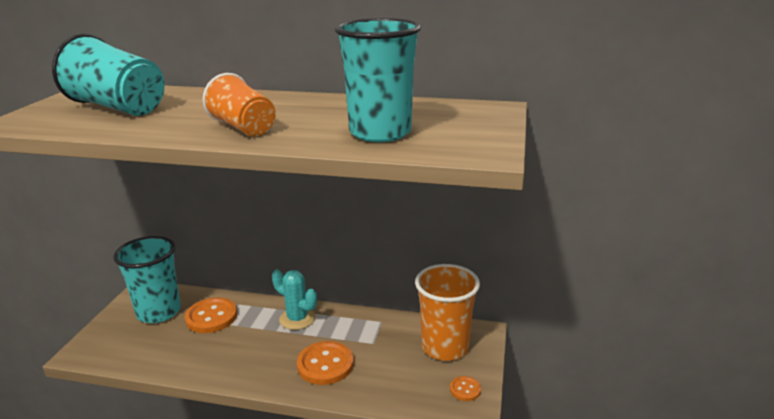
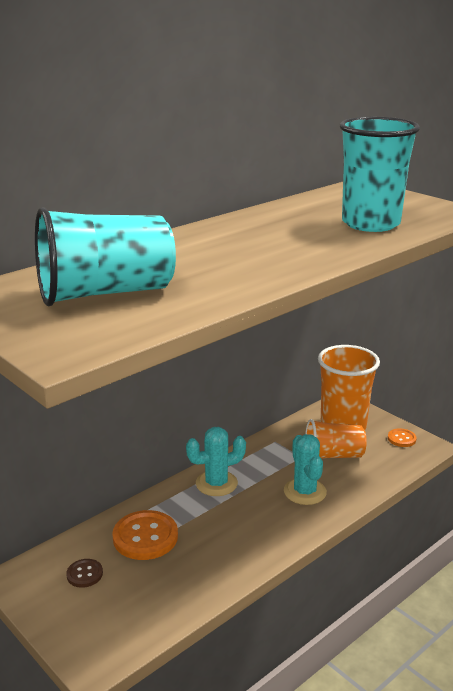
camera: 55 degrees left, 0 degrees up
(159, 312) = (84, 574): turquoise cup -> brown button
(243, 128) = (283, 258): orange cup -> orange cup (333, 455)
(325, 364) = (305, 492): orange button -> turquoise cactus

